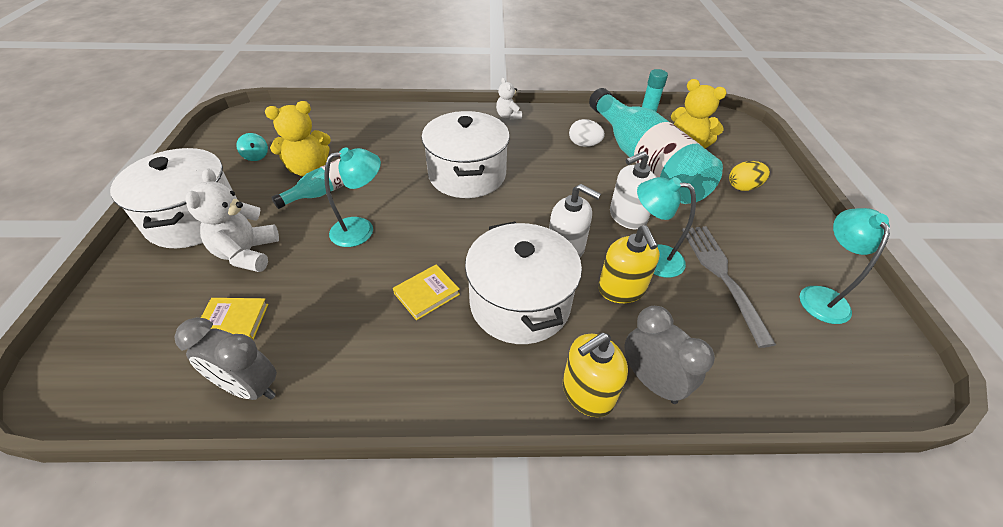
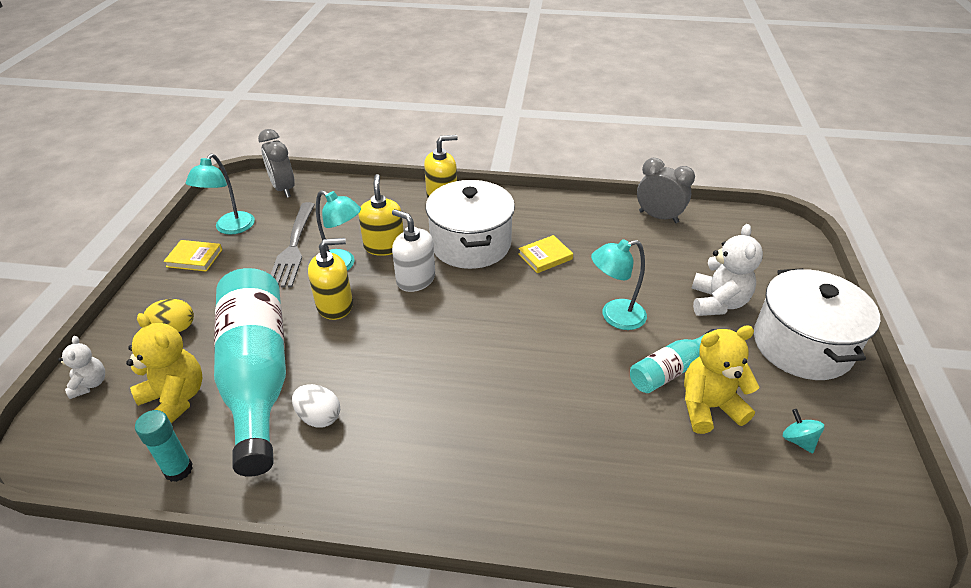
camera: 170 degrees left, 5 degrees down
(233, 321) = (693, 252): yellow book -> yellow book (194, 258)
(467, 174) = (498, 377): white pot -> none
(508, 116) = (410, 501): white teddy bear -> white teddy bear (90, 384)
(627, 216) = (335, 305): white soap dispenser -> yellow soap dispenser
(651, 381) = (398, 198): grey clock -> grey clock (283, 189)

